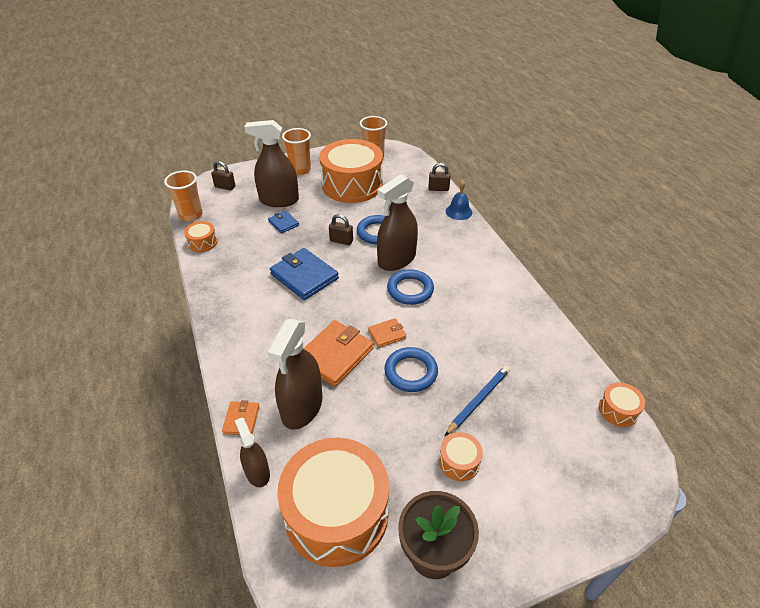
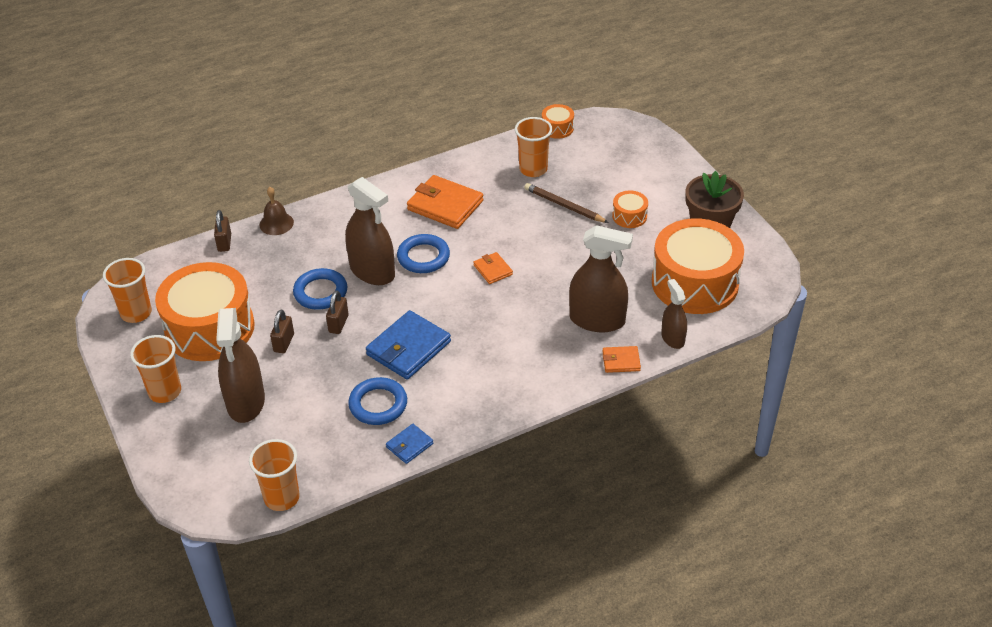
camera: 95 degrees left, 0 degrees up
(202, 242) = (347, 466): orange drum -> none
(225, 187) = (207, 475): brown padlock -> brown padlock (284, 343)
(257, 472) = (673, 338): brown spray bottle -> brown spray bottle turned 105 degrees clockwise
(283, 223) = (301, 387): blue wallet -> blue wallet (409, 445)
(335, 355) = (528, 305): orange wallet -> orange wallet (445, 205)
(411, 372) = (540, 249): blue ring -> blue ring (378, 404)
(458, 211) = (276, 223): blue bell -> brown bell
(478, 400) = (564, 205): blue pencil -> brown pencil
(539, 379) = (533, 169): none -> orange cup

